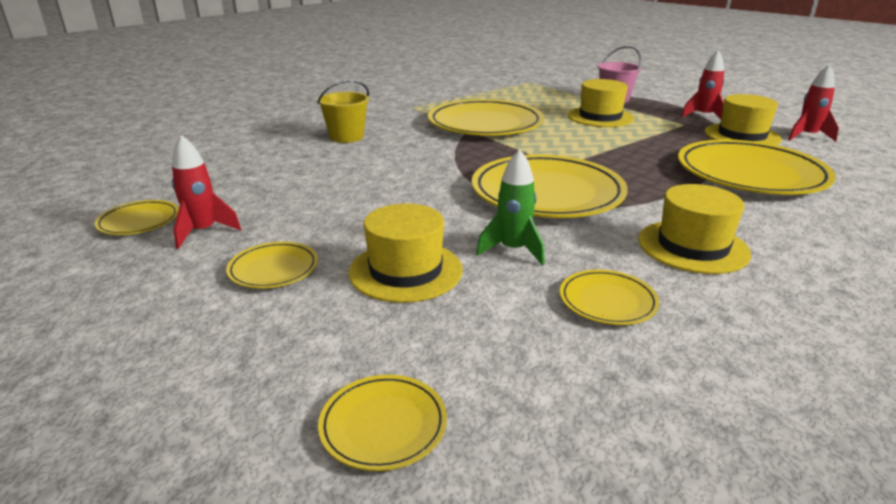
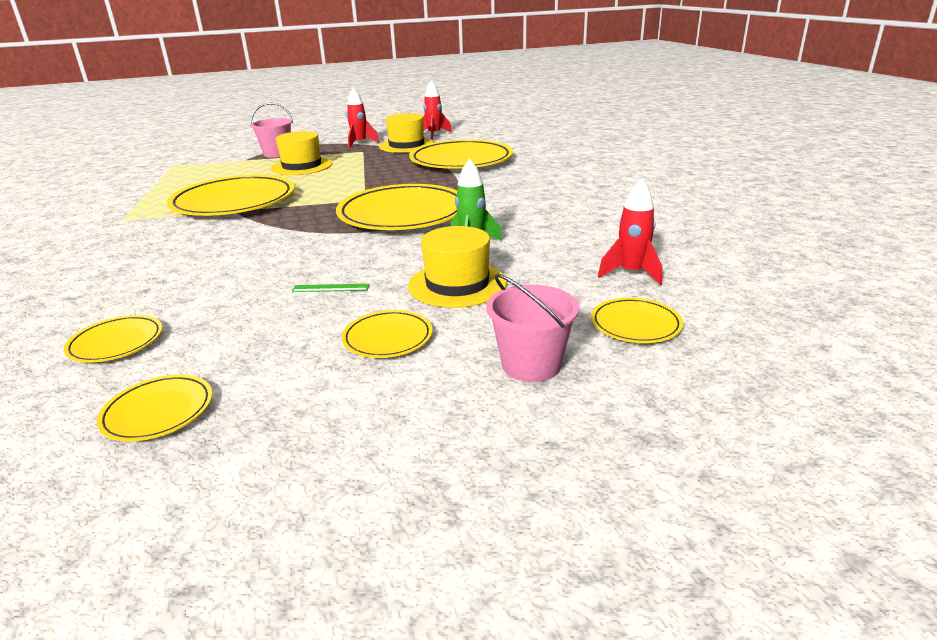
camera: 60 degrees left, 0 degrees up
(203, 232) = (254, 369): red rocket -> red rocket (631, 273)
(250, 365) = (531, 365): none -> pink bucket
(346, 137) = (136, 262): yellow bucket -> none
(353, 214) = (330, 288): none -> green ruler
(607, 301) = (562, 234): yellow plate -> yellow plate (116, 343)
(693, 246) = (527, 199): yellow hat -> none

